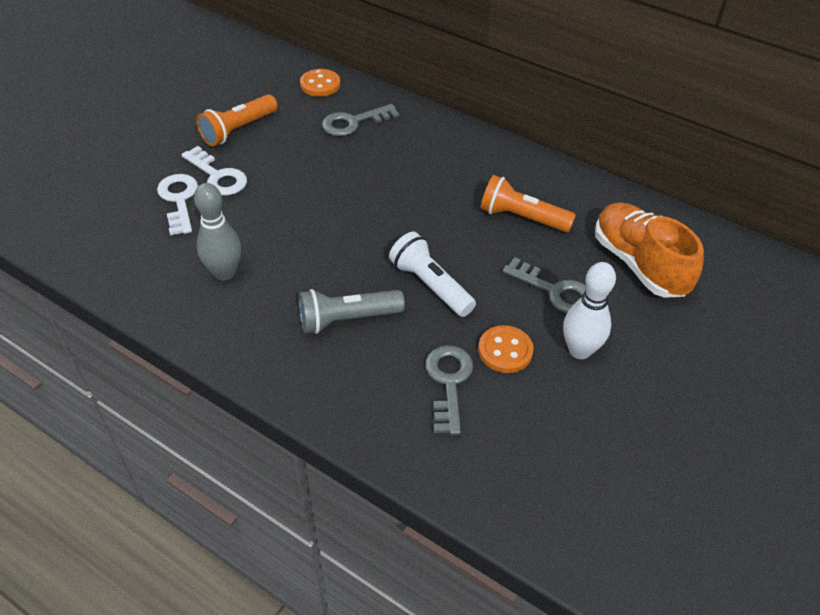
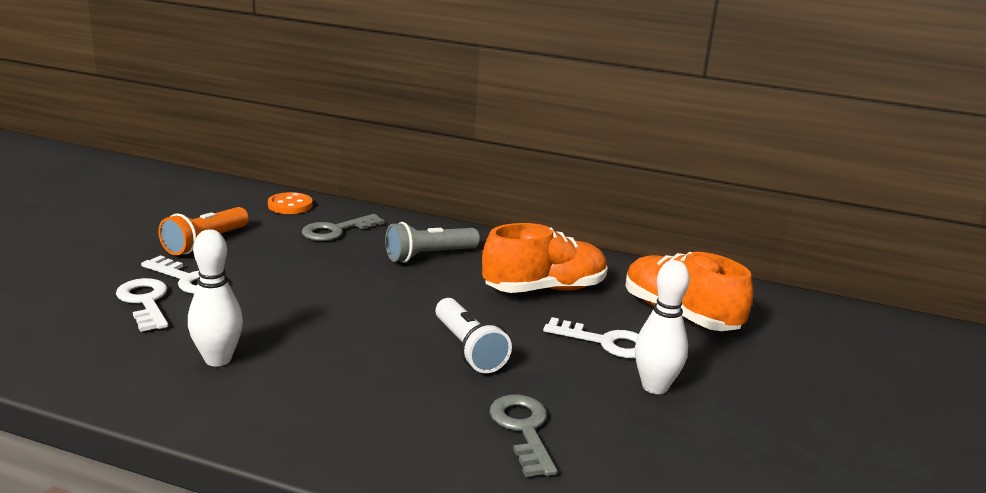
camera: 15 degrees left, 25 degrees down
(224, 273) = (218, 359): grey bowling pin -> white bowling pin
(347, 319) = (382, 386): grey flashlight -> grey flashlight (429, 256)
(430, 285) = (468, 349): white flashlight -> white flashlight turned 150 degrees counterclockwise
(505, 351) = (575, 395): orange button -> none
(521, 218) = (544, 289): orange flashlight -> orange shoe
(554, 291) = (605, 342): grey key -> white key

